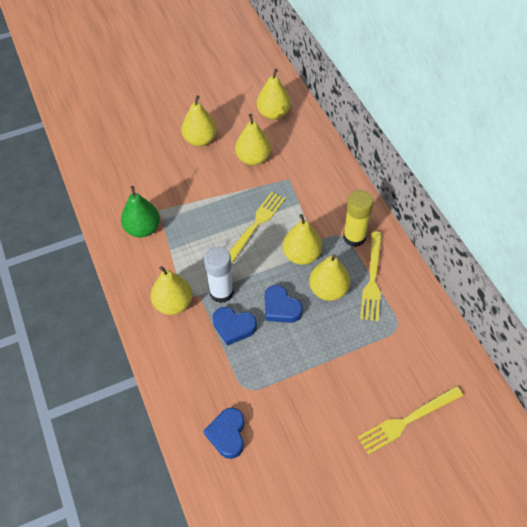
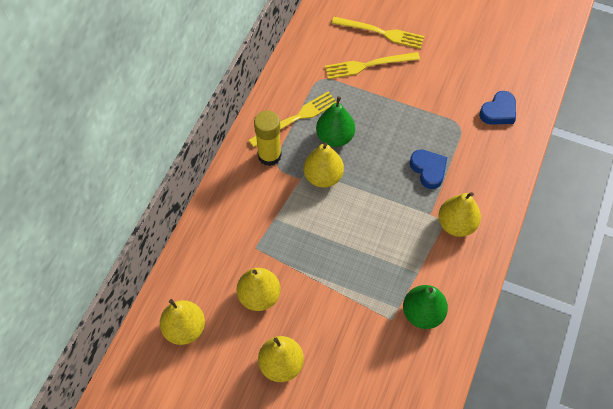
camera: 135 degrees left, 5 degrees up
(221, 292) = (412, 202): white glue stick -> none
(255, 226) = (329, 231): yellow fork -> yellow fork (368, 65)
(281, 307) = (381, 154): blue heart -> none
(328, 290) = (335, 137): yellow pear -> green pear

